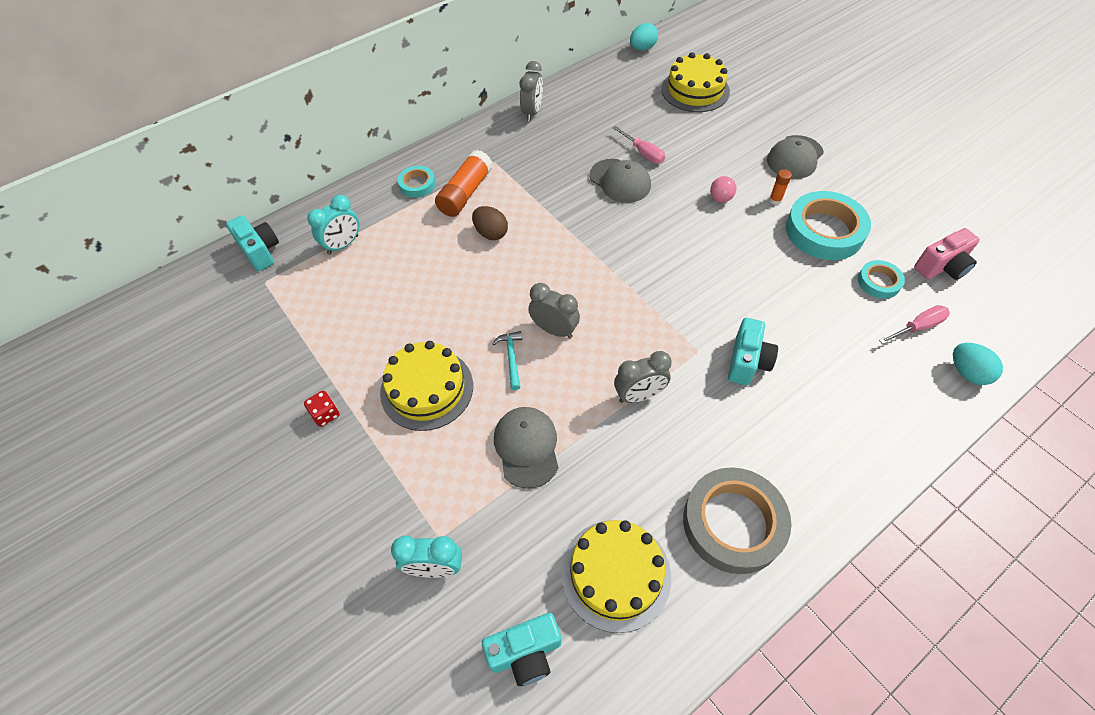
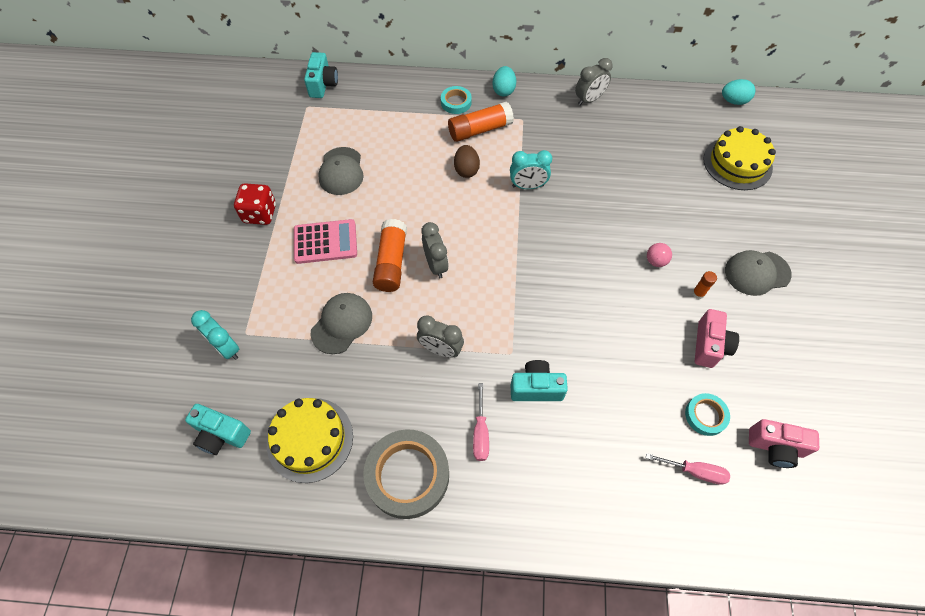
camera: 40 degrees right, 5 degrees up
(325, 414) = (260, 214): red dice -> red dice, size x1.68
(343, 245) = (371, 113): turquoise clock -> turquoise clock (528, 186)
(427, 389) = (325, 242): yellow cake -> pink calculator
(511, 358) = (391, 262): turquoise hammer -> orange glue stick
(620, 181) = (595, 194): grey cap -> grey cap (341, 171)
(643, 153) = (636, 185): pink screwdriver -> pink screwdriver (480, 432)
(747, 362) = (536, 388): turquoise camera -> turquoise camera turned 150 degrees counterclockwise
(824, 231) = (709, 345): turquoise tape -> pink camera
(967, 373) = (692, 534): turquoise egg -> turquoise egg (503, 90)

